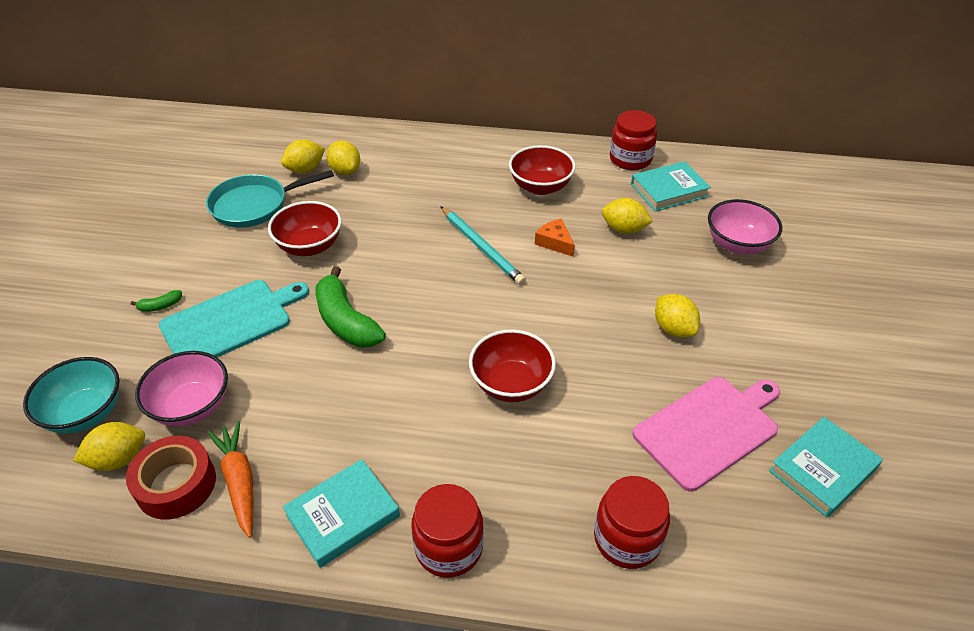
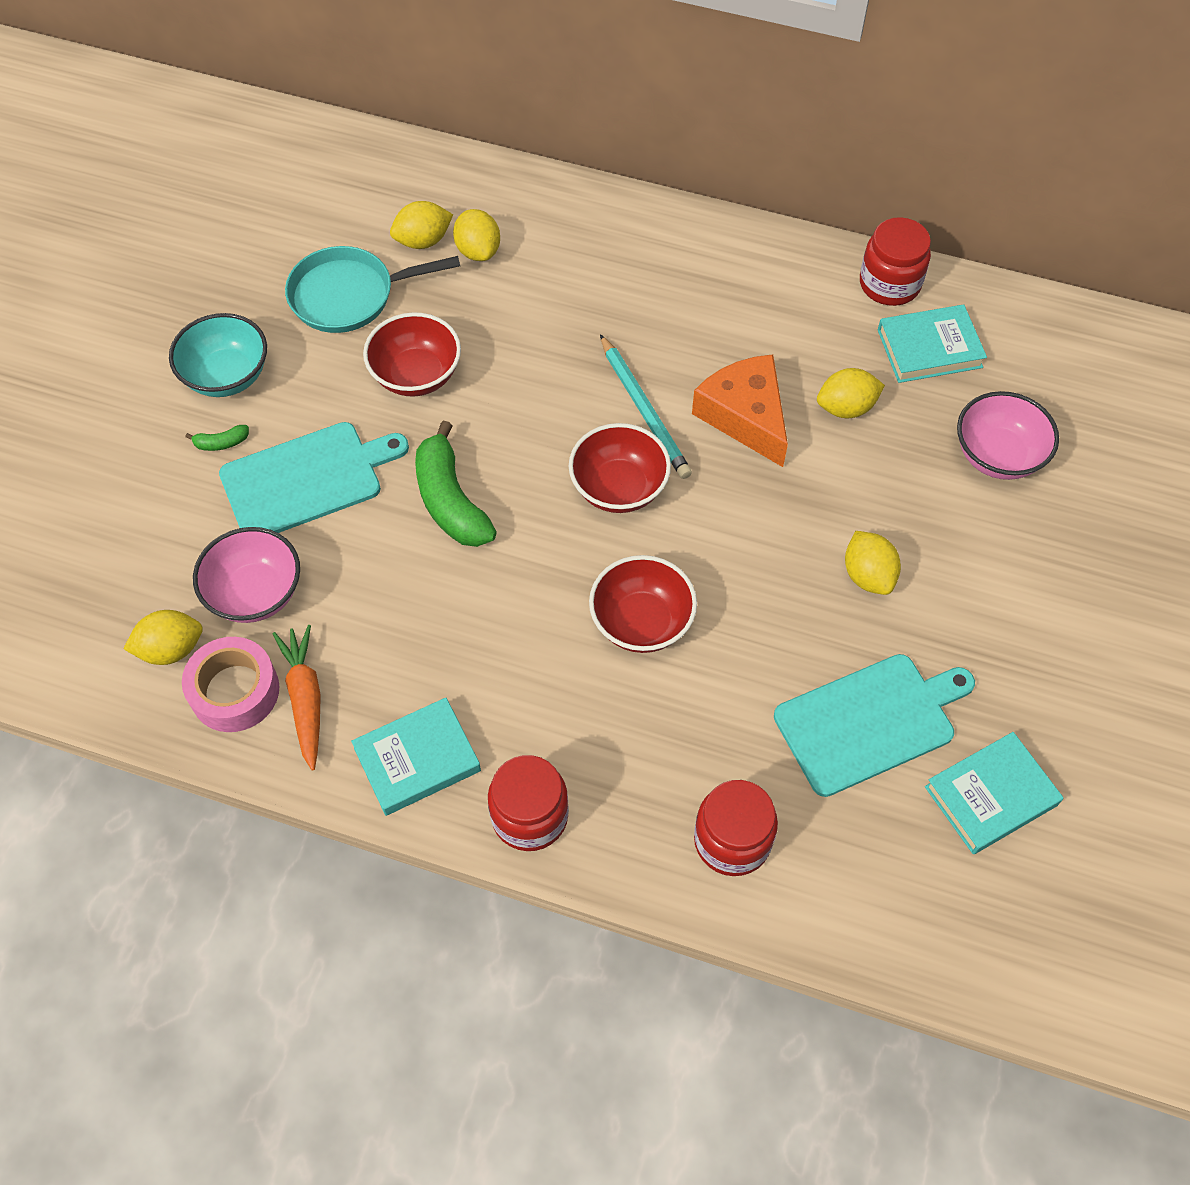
camera: 10 degrees right, 15 degrees up
(85, 413) = (133, 583): turquoise bowl -> turquoise bowl (227, 376)
(176, 484) = (235, 691): red tape -> pink tape
(540, 187) = (747, 317): red bowl -> red bowl (619, 488)
(555, 242) = (745, 416): orange cheese -> orange cheese, size x1.89
(624, 229) = (846, 408): yellow lemon -> yellow lemon turned 45 degrees counterclockwise
(709, 429) = (869, 721): pink cutting board -> turquoise cutting board

